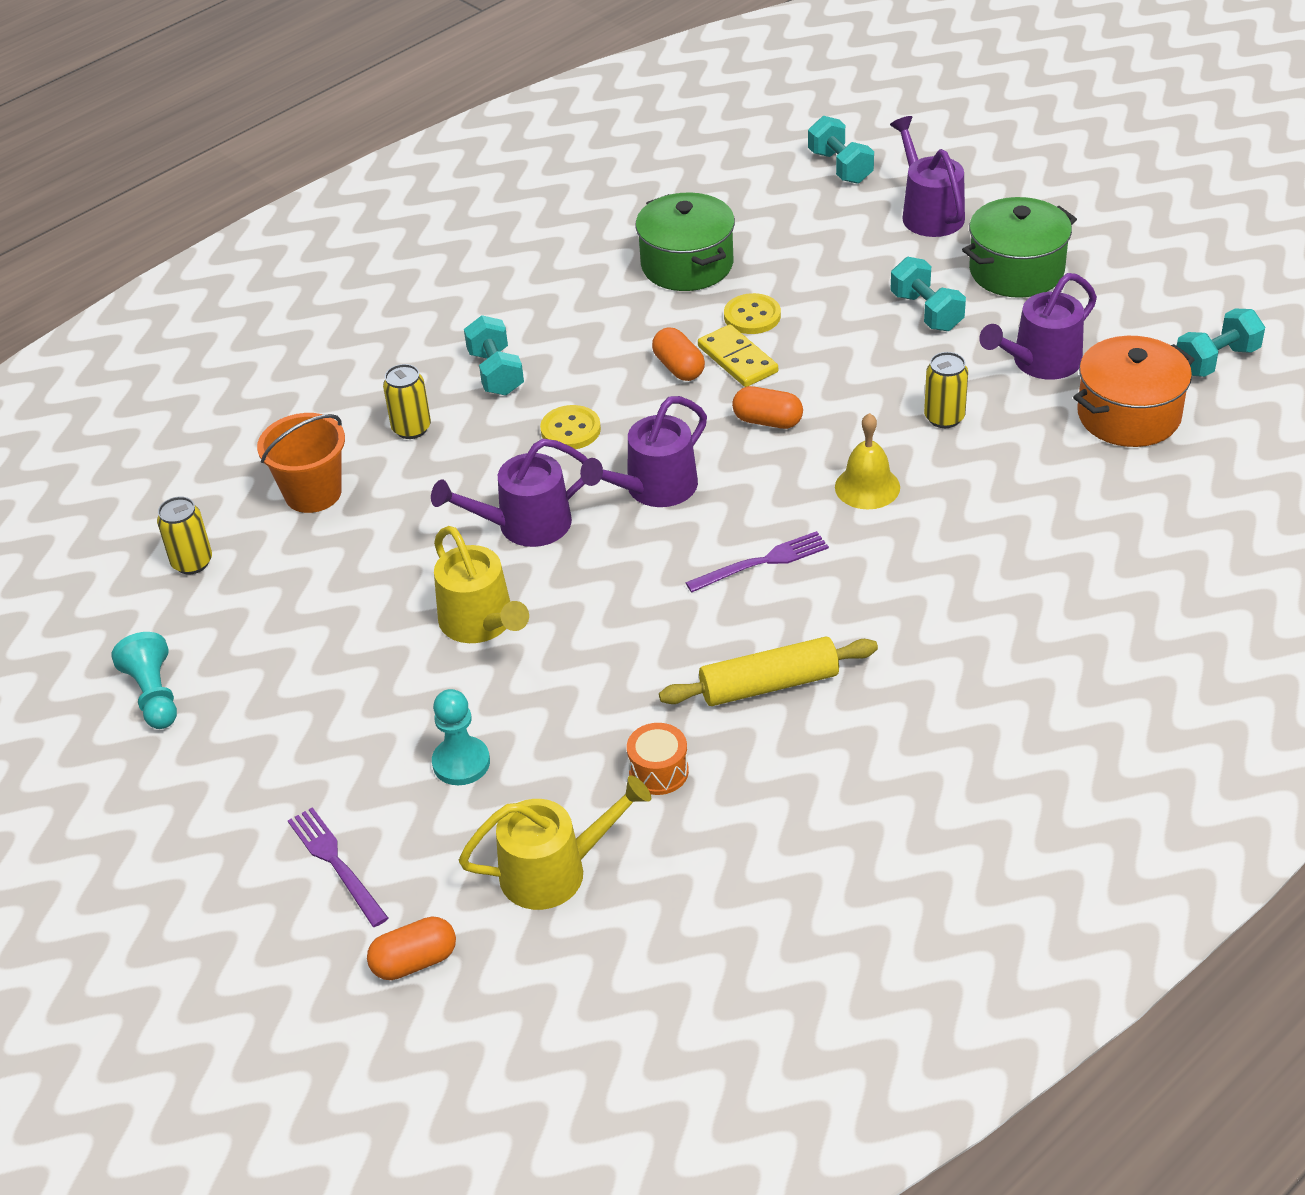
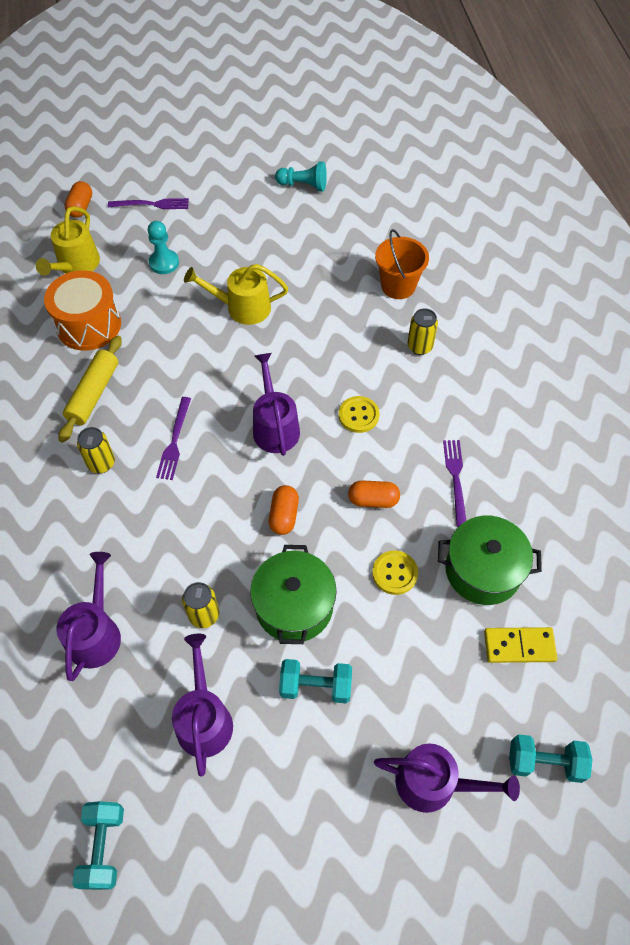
camera: 120 degrees right, 15 degrees up
(192, 562) = (383, 225): yellow can -> yellow can (101, 463)
(496, 373) = (441, 407): turquoise dumbbell -> none
(525, 525) = (297, 357): purple watering can -> purple watering can (96, 633)
(591, 323) = (455, 479): none -> purple fork
(658, 771) = (89, 325): orange drum -> orange drum, size x2.01
(737, 359) = (355, 536): yellow domino -> yellow domino (519, 646)
(767, 421) = (284, 515): orange capsule -> orange capsule turned 45 degrees counterclockwise
(867, 487) = (184, 529): yellow bell -> none
(1016, 270) = (314, 790): green pot -> green pot (294, 606)
(1129, 415) = (108, 731): orange pot -> none

